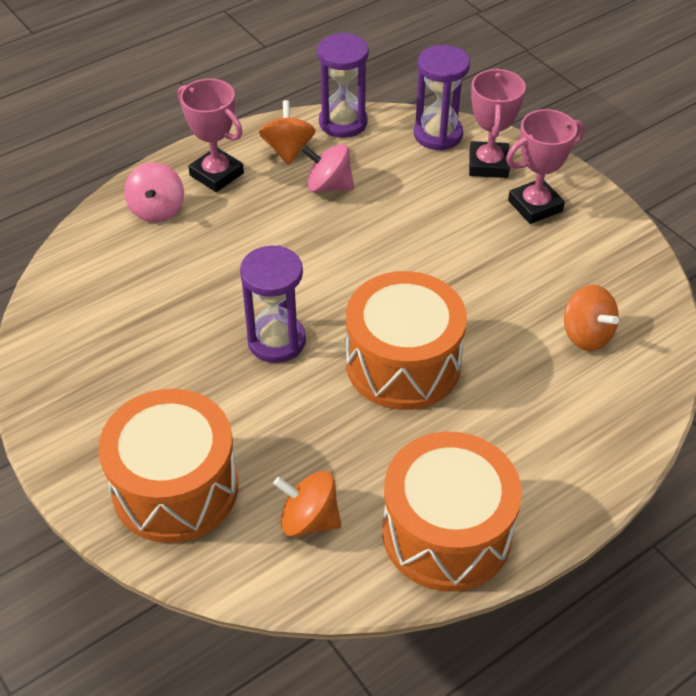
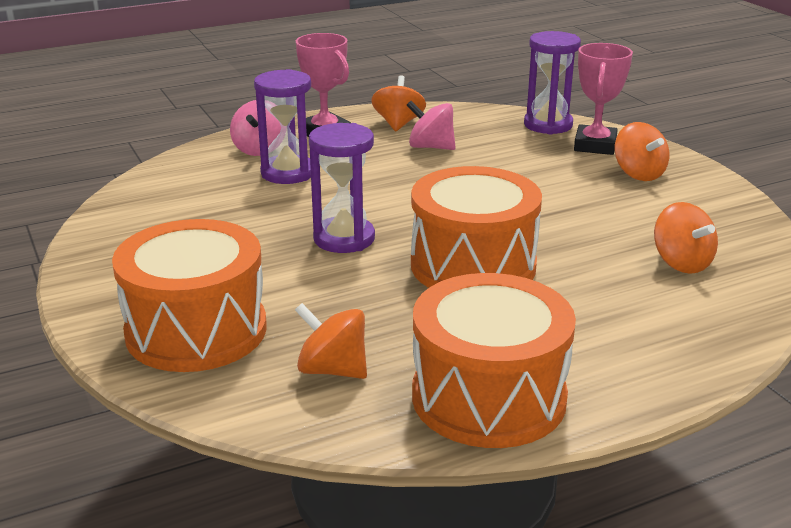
camera: 10 degrees right, 20 degrees down
(343, 123) = (456, 112): purple hourglass -> purple hourglass (288, 173)
(535, 206) = (638, 174): pink trophy -> orange spinning top

